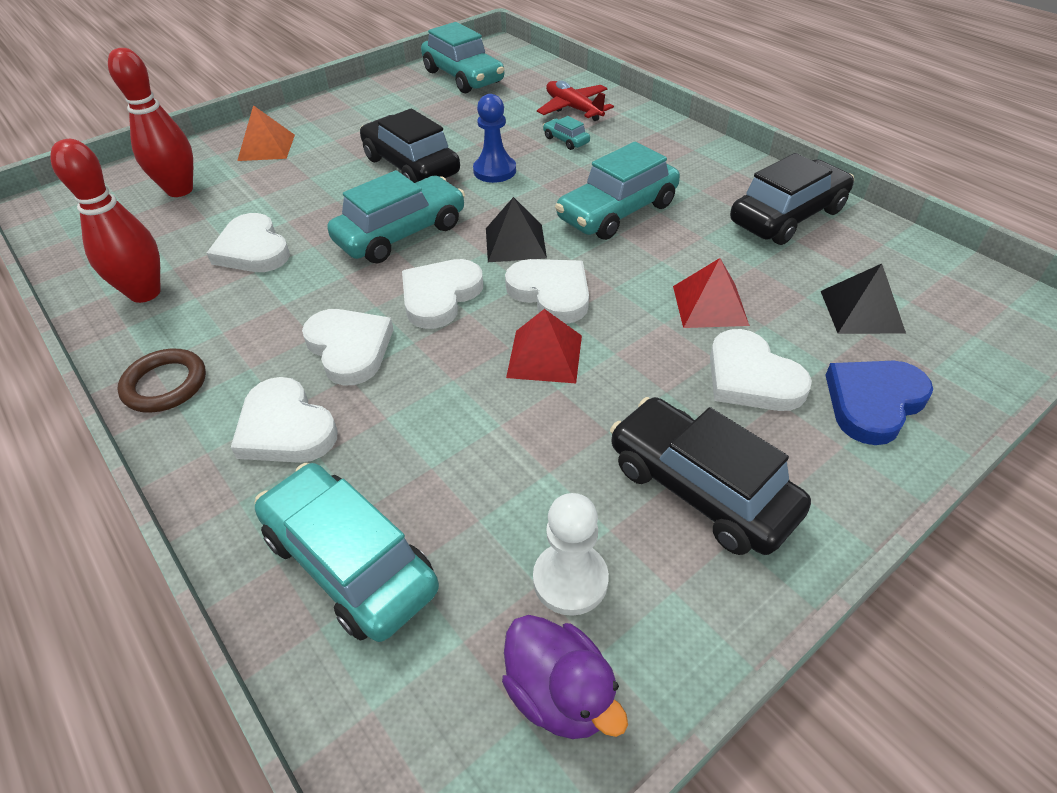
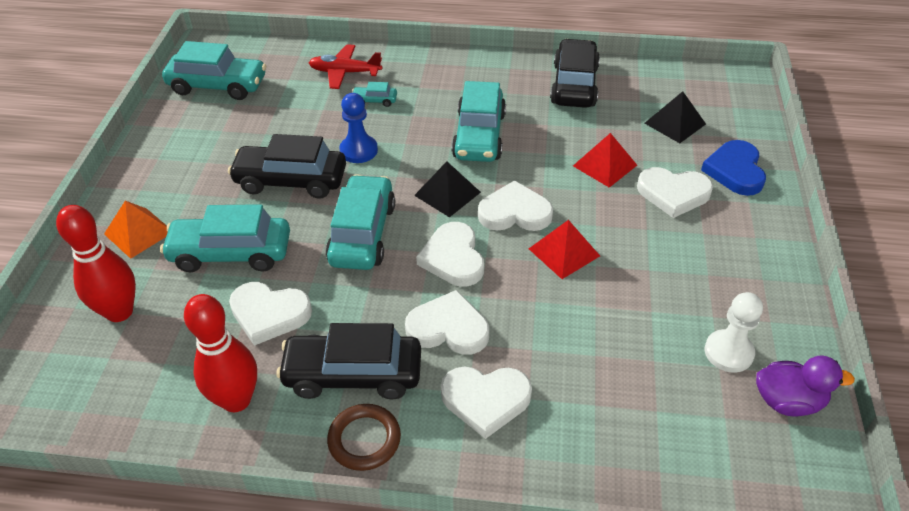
camera: 45 degrees left, 0 degrees up
(350, 562) = (628, 432): turquoise car -> turquoise car (231, 253)
(700, 488) = (722, 266): black car -> black car (353, 374)

